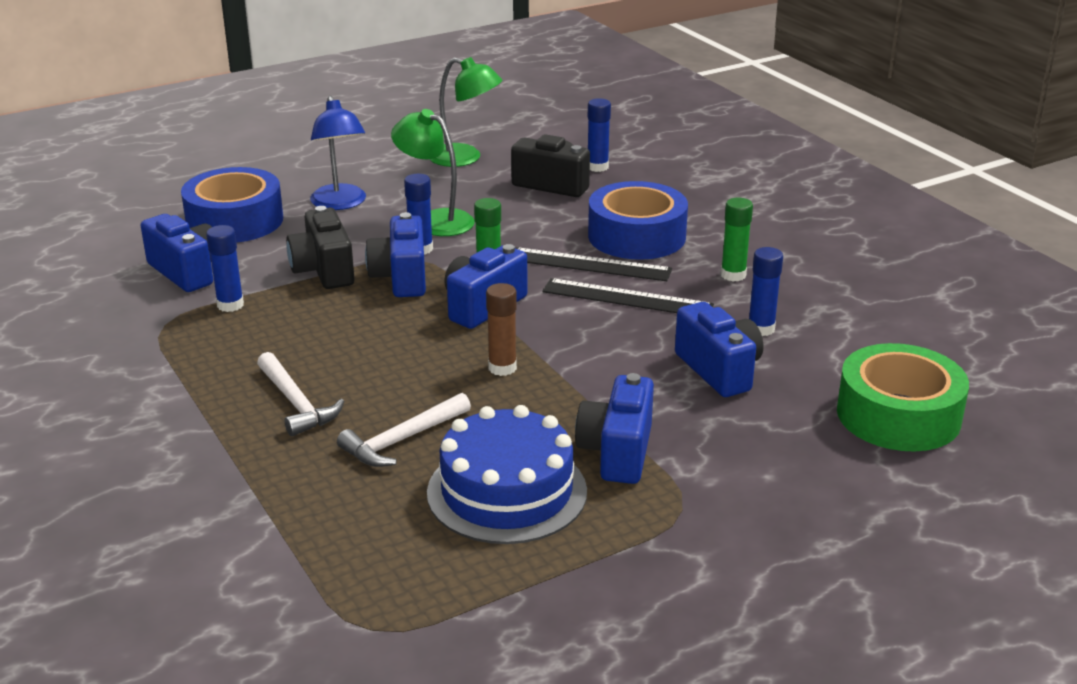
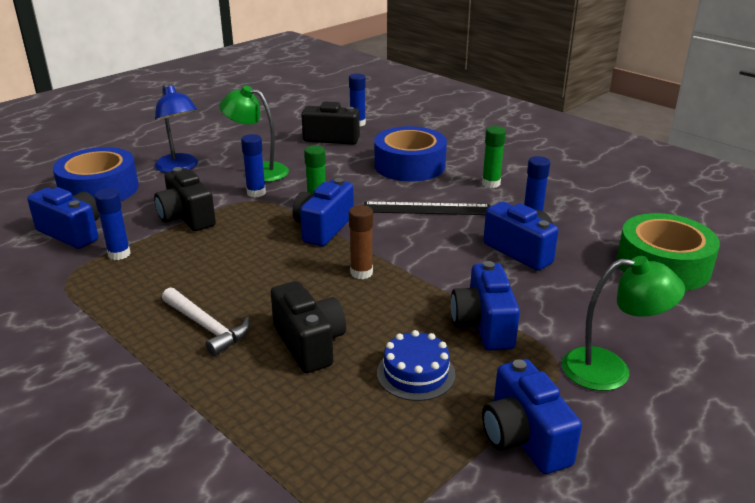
camera: 15 degrees left, 0 degrees up
(401, 278) = (250, 215): blue camera -> blue camera (524, 438)
(402, 440) = (309, 344): white hammer -> black camera
(465, 158) = (260, 127): green lamp -> green lamp (610, 370)
(507, 492) = (416, 373): blue cake -> blue cake, size x0.58
(589, 264) = (387, 188): black ruler -> none

